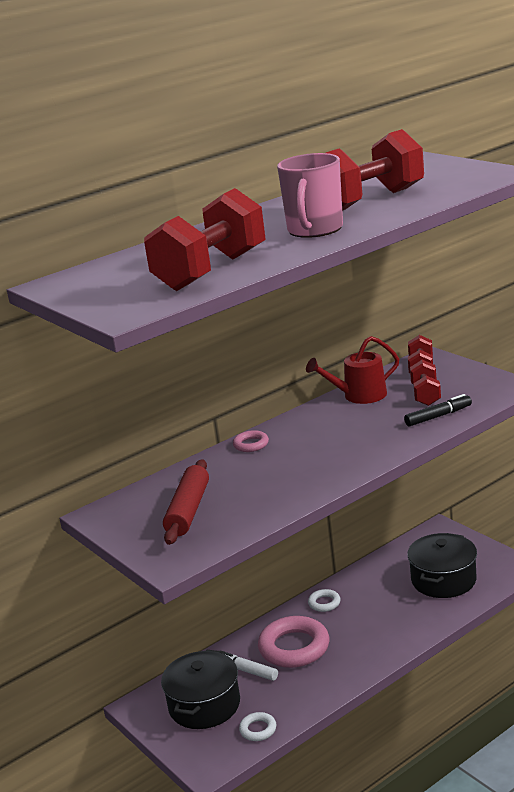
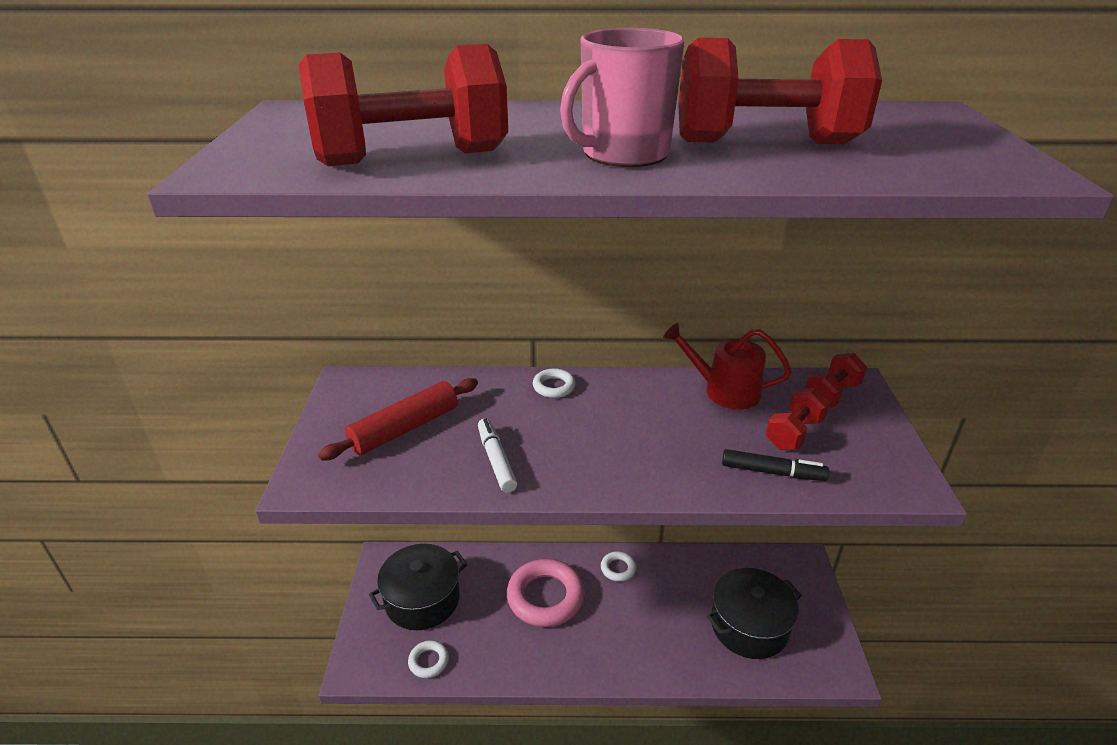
camera: 35 degrees right, 10 degrees up
(246, 670) = (487, 590): white marker -> white marker (496, 460)
(251, 444) = (554, 387): pink ring -> white ring

